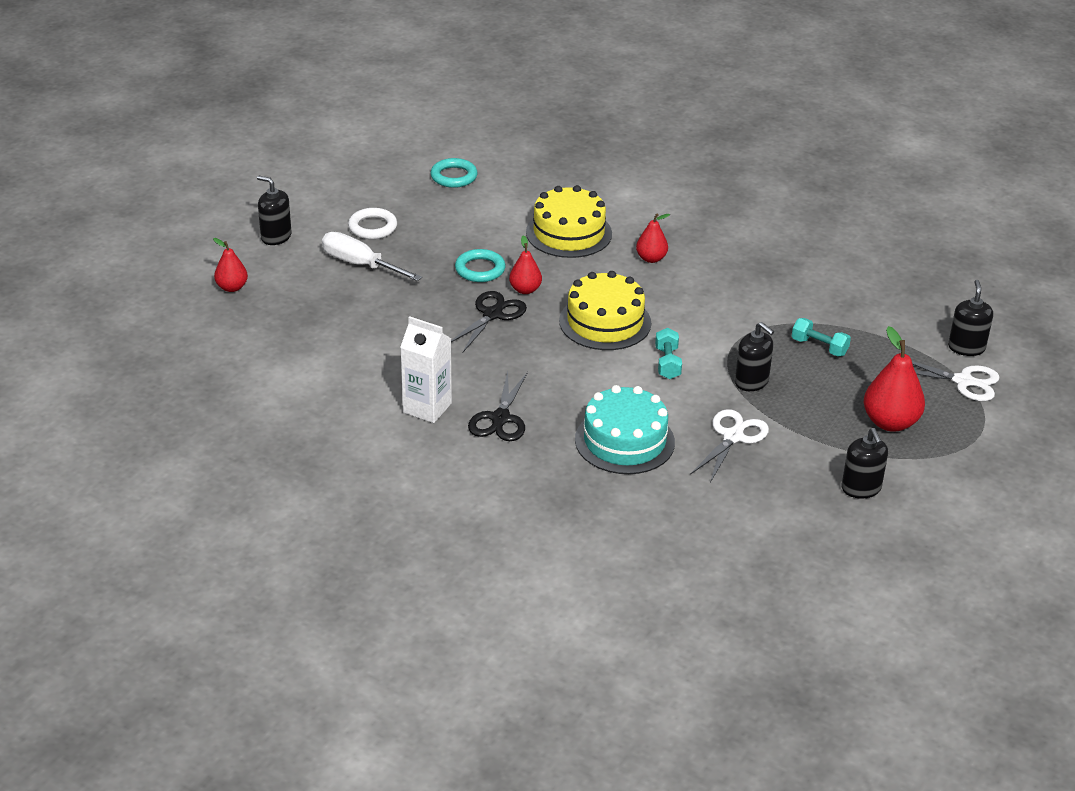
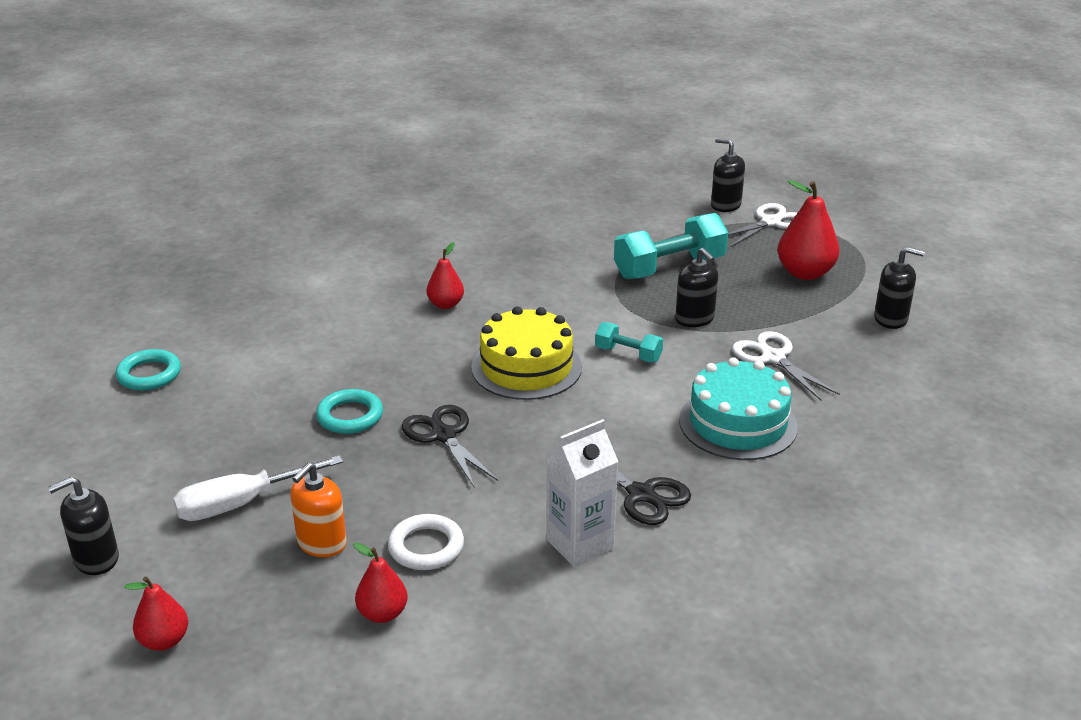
camera: 60 degrees left, 5 degrees down
(349, 308) = (321, 543): none -> orange soap dispenser
(372, 227) = (175, 468): white ring -> white ring (426, 547)
(525, 290) = (420, 398): red pear -> red pear (382, 613)
(569, 233) = (347, 336): yellow cake -> none
(751, 382) = (695, 319): black soap dispenser -> black soap dispenser turned 75 degrees clockwise
(819, 347) = (669, 268): turquoise dumbbell -> turquoise dumbbell, size x1.89

